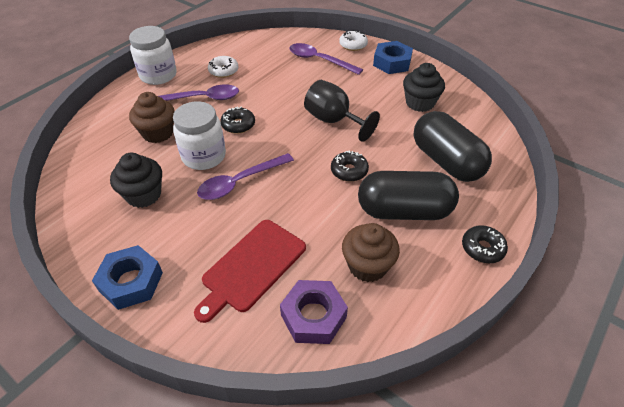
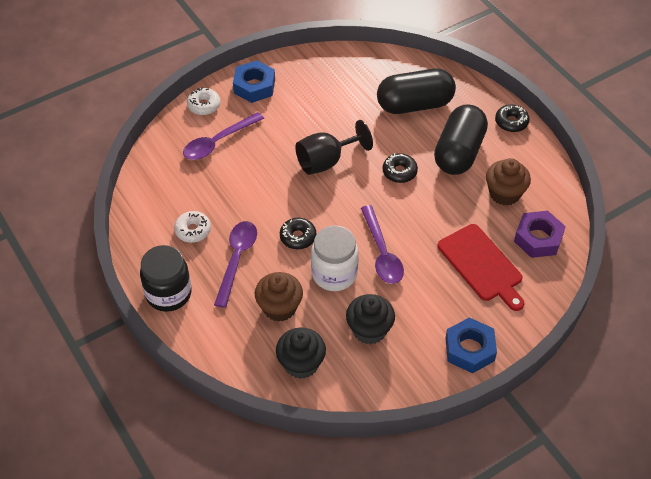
camera: 70 degrees left, 5 degrees up
(158, 75) = (168, 294): white jar -> black jar
(420, 103) = (330, 91): black cupcake -> black cupcake (301, 363)

